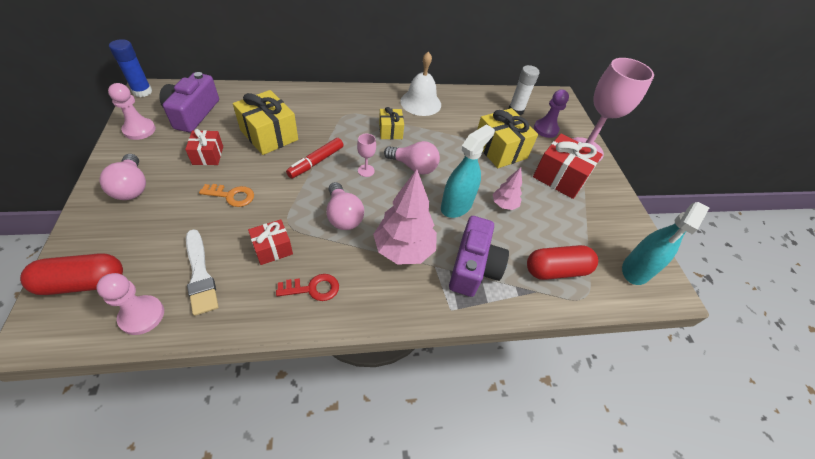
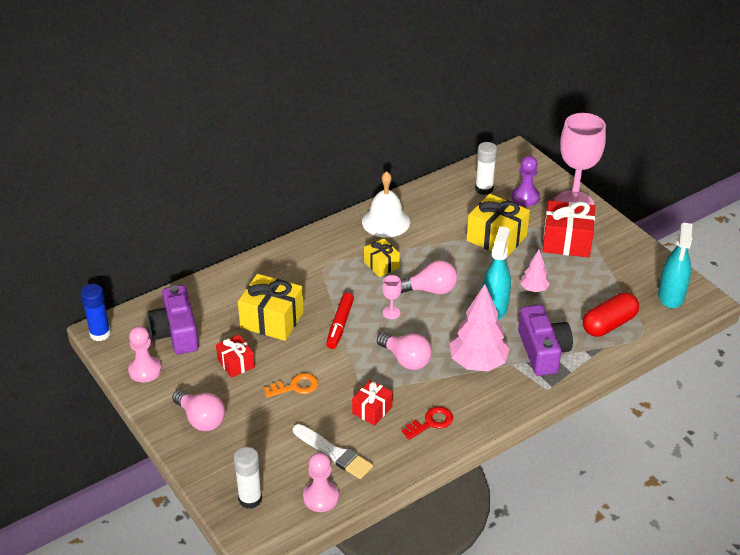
camera: 20 degrees left, 10 degrees down
(83, 282) = (250, 499): red capsule -> white glue stick

